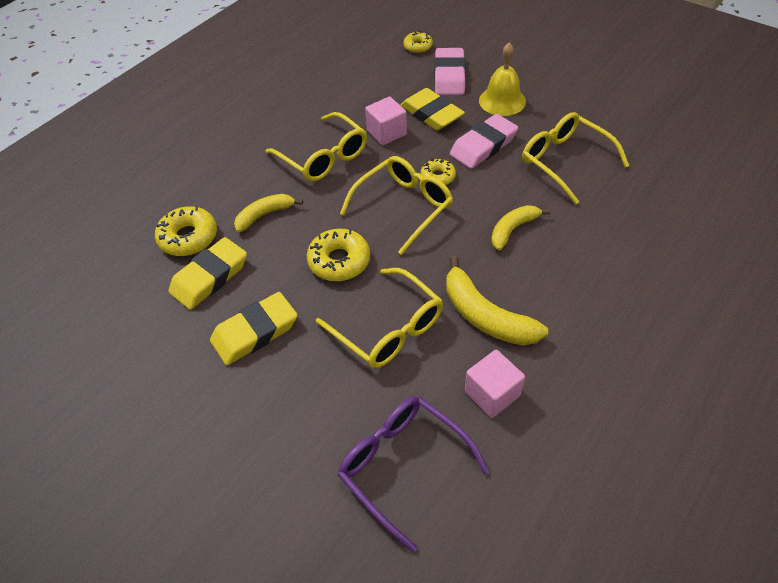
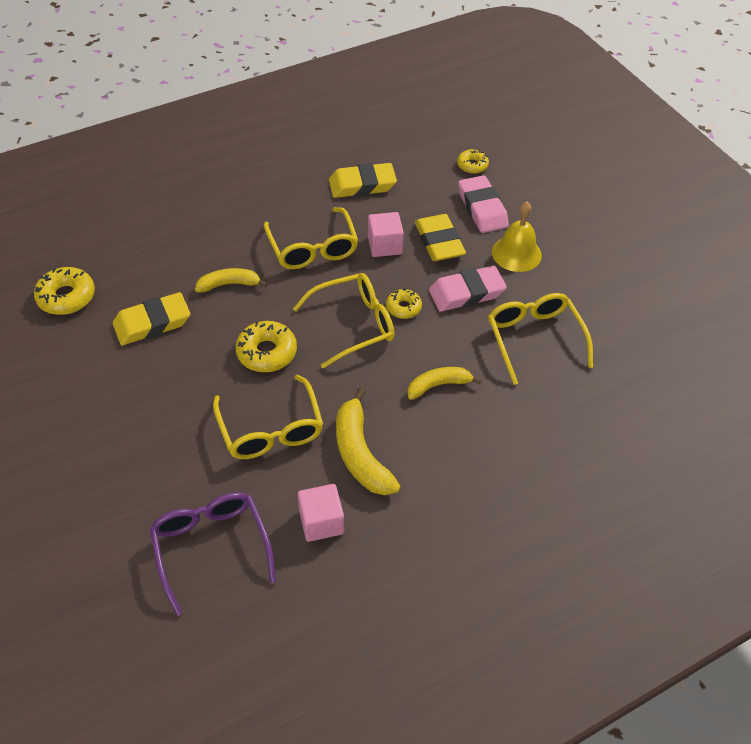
camera: 20 degrees right, 0 degrees up
(188, 237) = (155, 280): yellow donut -> yellow donut (66, 297)
(255, 332) = (161, 386): yellow eraser -> yellow eraser (362, 185)
(449, 76) = (482, 208): pink eraser -> pink eraser turned 45 degrees counterclockwise

